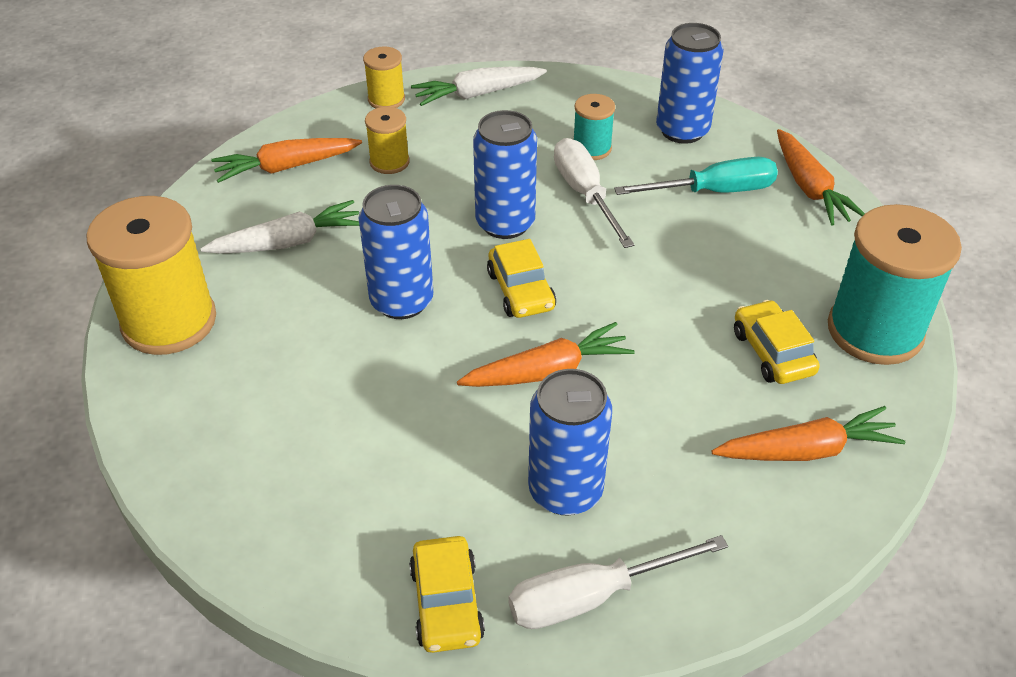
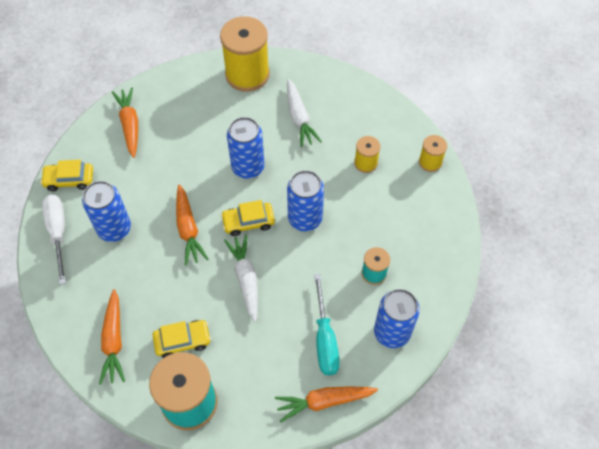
camera: 95 degrees right, 15 degrees up
(286, 167) = (363, 114): orange carrot -> orange carrot (130, 125)
(477, 94) = (436, 212): white carrot -> white carrot (246, 279)
(585, 194) = (328, 263): white screwdriver -> none

